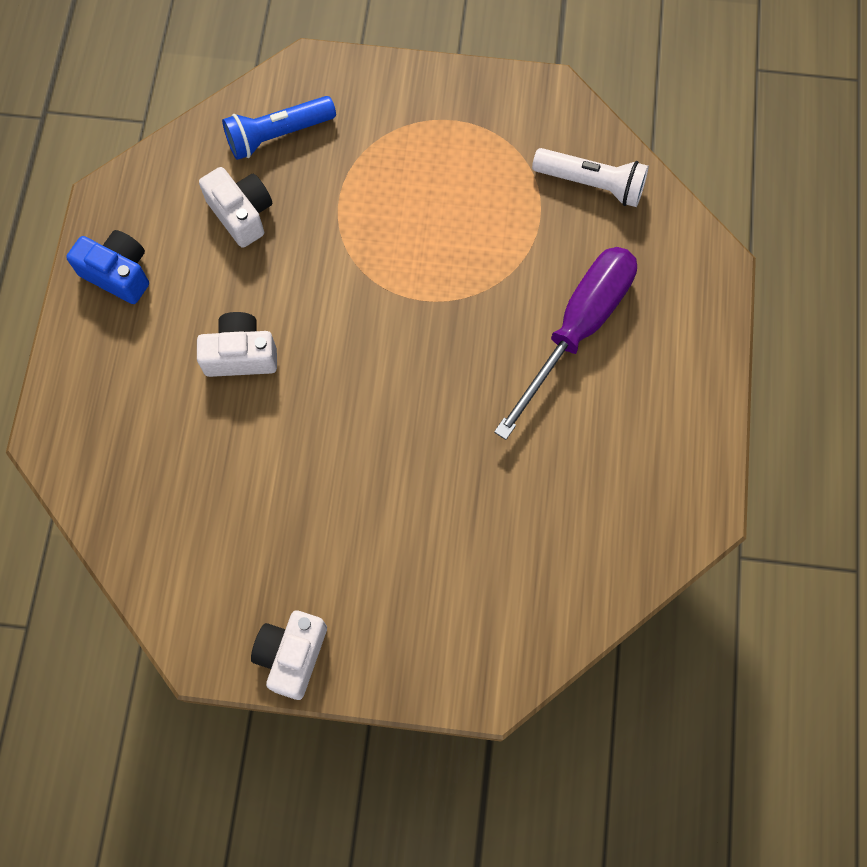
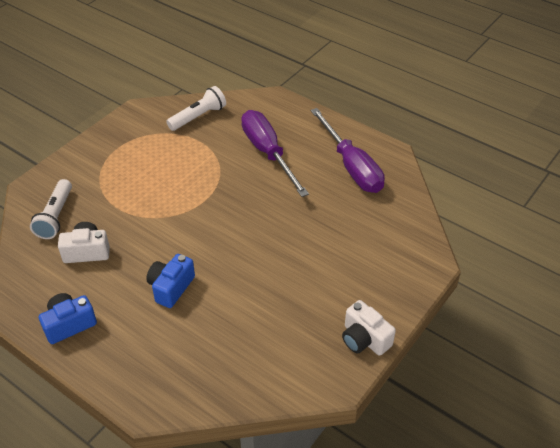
camera: 60 degrees left, 25 degrees down
(241, 355) = (171, 287): white camera -> blue camera
(278, 135) = (56, 216): blue flashlight -> white flashlight
(628, 468) = (351, 166): none -> purple screwdriver

